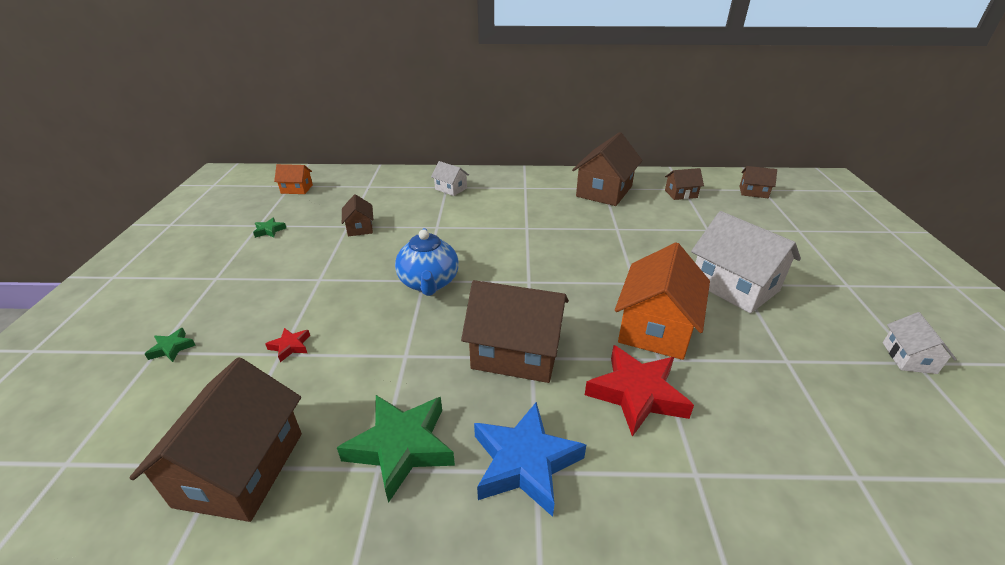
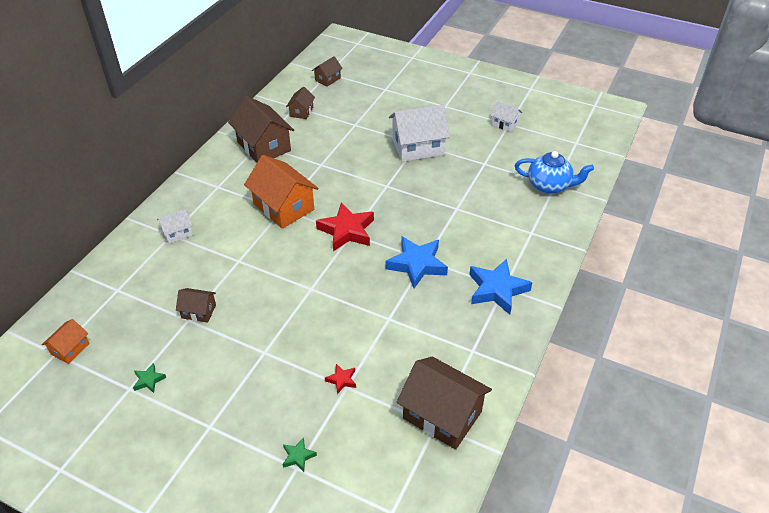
camera: 65 degrees left, 10 degrees up
(401, 447) = (463, 337): green star -> none
(429, 283) = (316, 286): blue teapot -> blue teapot (549, 186)
(516, 352) = (417, 265): brown house -> blue star
(637, 394) = (476, 229): red star -> red star (347, 231)
(655, 327) = (432, 197): orange house -> orange house (283, 207)

